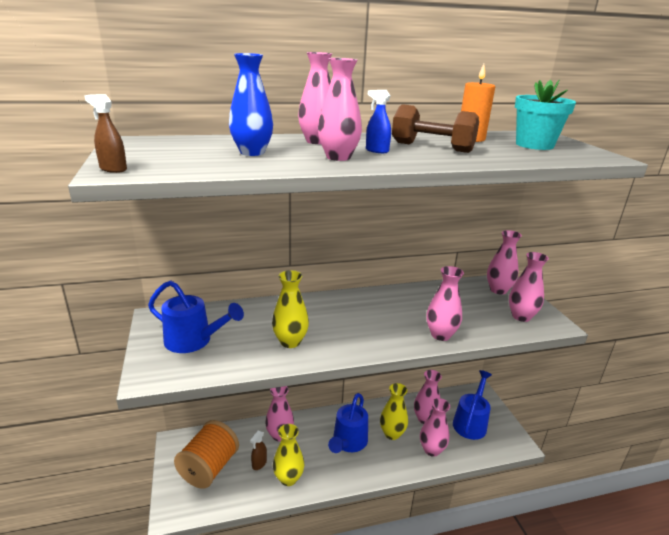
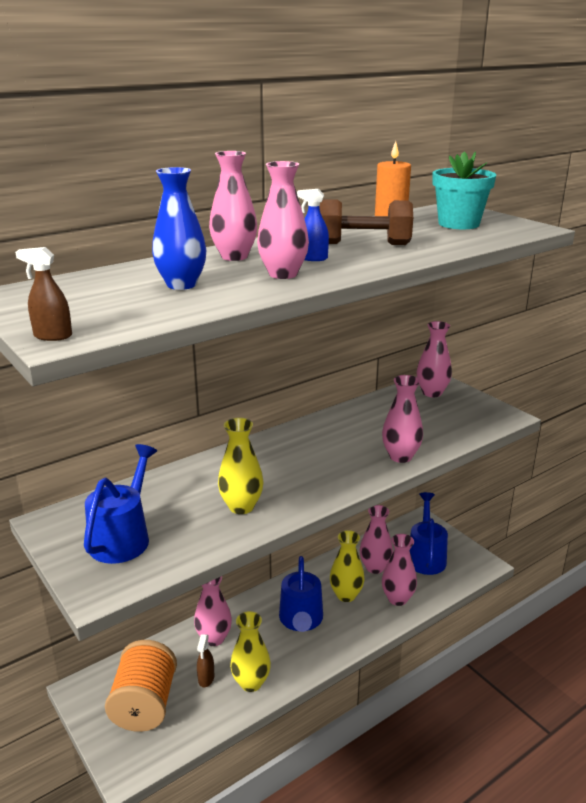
camera: 20 degrees left, 0 degrees up
(194, 341) = (123, 536): blue watering can -> blue watering can turned 75 degrees counterclockwise
(521, 316) = (469, 416): pink vase -> none

